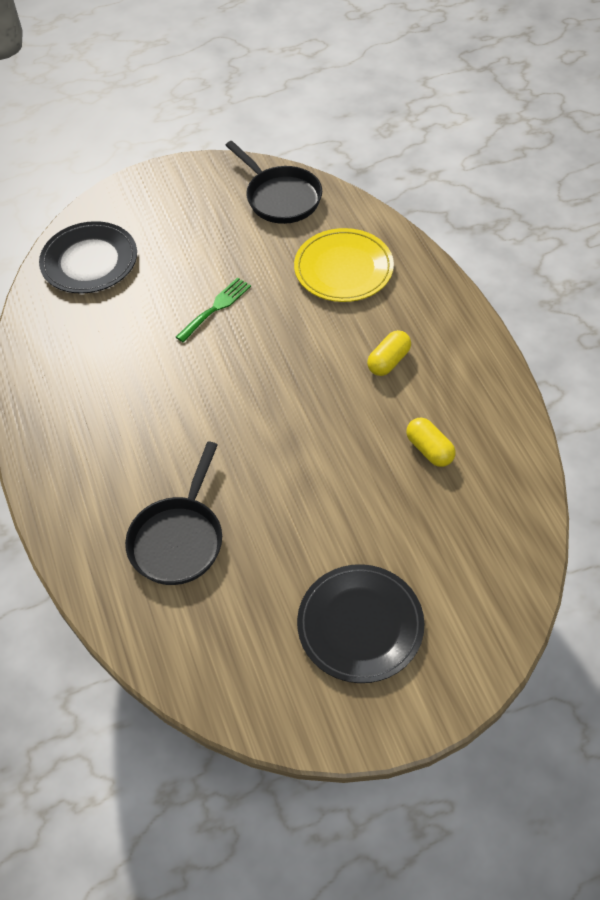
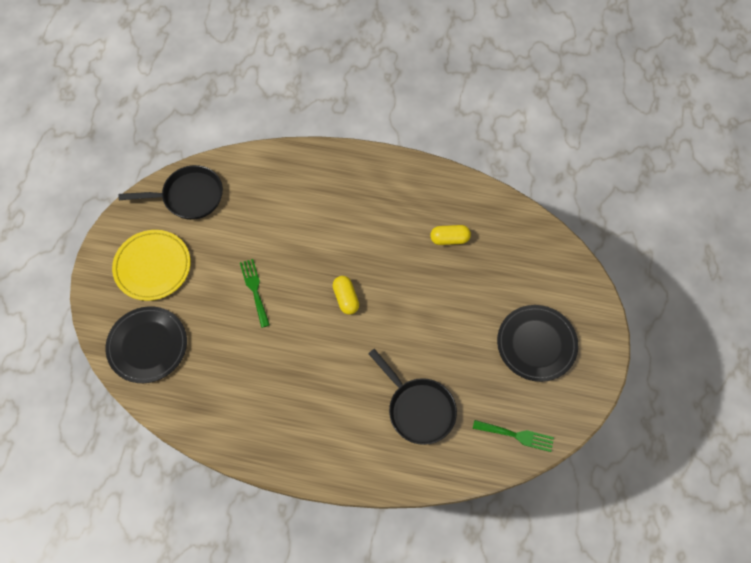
camera: 60 degrees left, 10 degrees up
(215, 670) = (517, 435): none -> green fork
(343, 269) = (281, 198): yellow plate -> yellow plate (152, 266)
(388, 361) = (372, 220): yellow capsule -> yellow capsule (346, 298)

